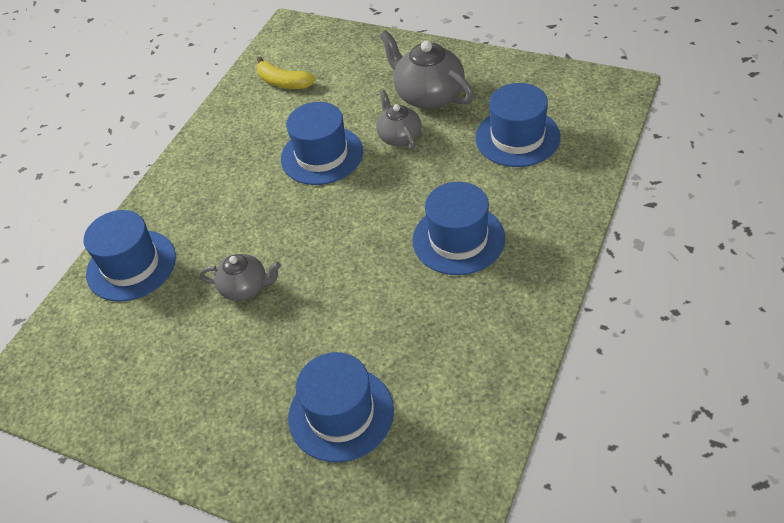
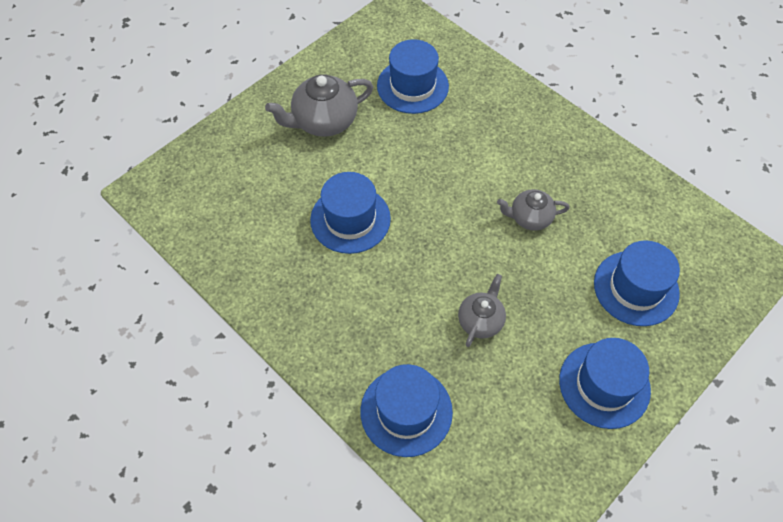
camera: 75 degrees left, 10 degrees up
(283, 82) = (226, 220): yellow banana -> none
(399, 136) = (362, 158): grey teapot -> grey teapot (529, 218)
(458, 239) = (500, 160): blue hat -> blue hat (604, 385)

